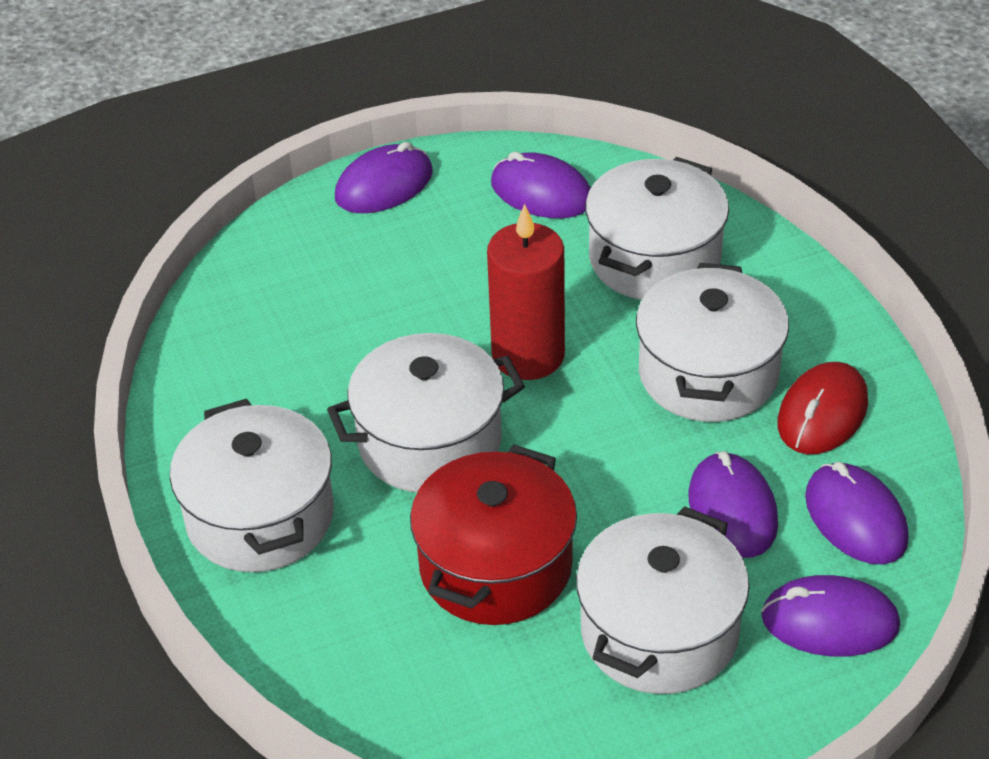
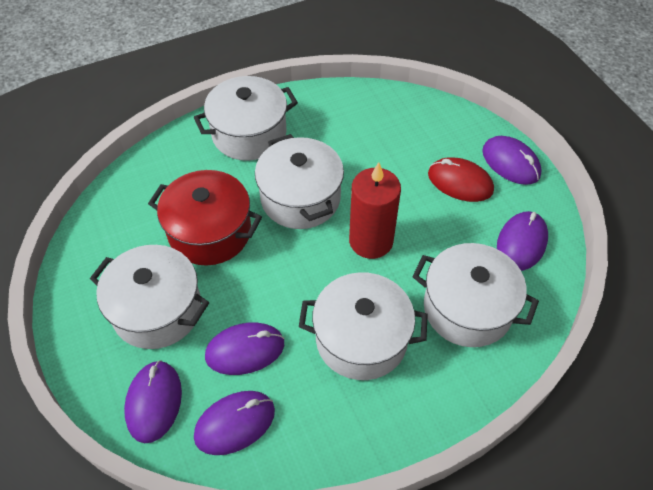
camera: 85 degrees right, 10 degrees up
(822, 413) = (328, 408): red mouse -> red mouse (460, 182)

